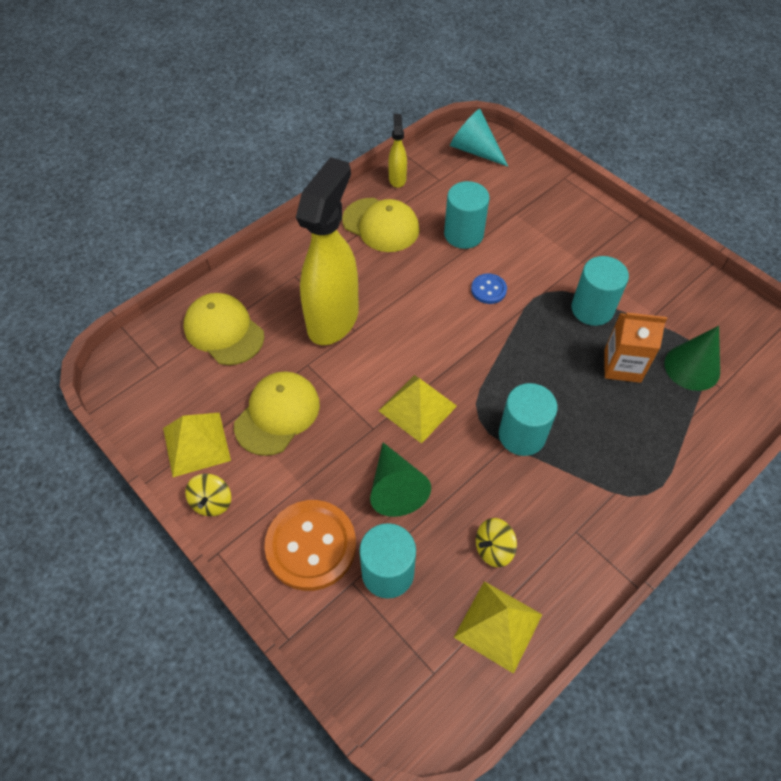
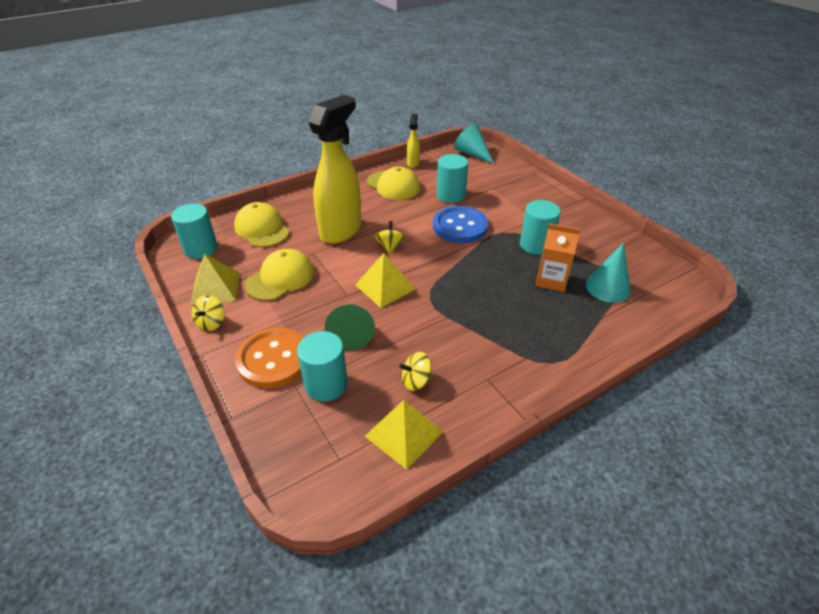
camera: 10 degrees right, 15 degrees down
(406, 338) = (390, 246): none -> yellow spinning top
(488, 290) = (460, 226): blue button -> blue button, size x2.07
(522, 435) = (460, 312): turquoise cylinder -> turquoise cylinder (201, 249)
(692, 367) = (608, 287): green cone -> turquoise cone

